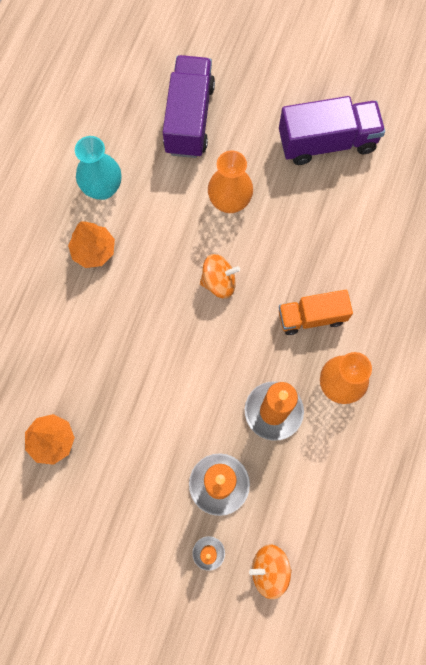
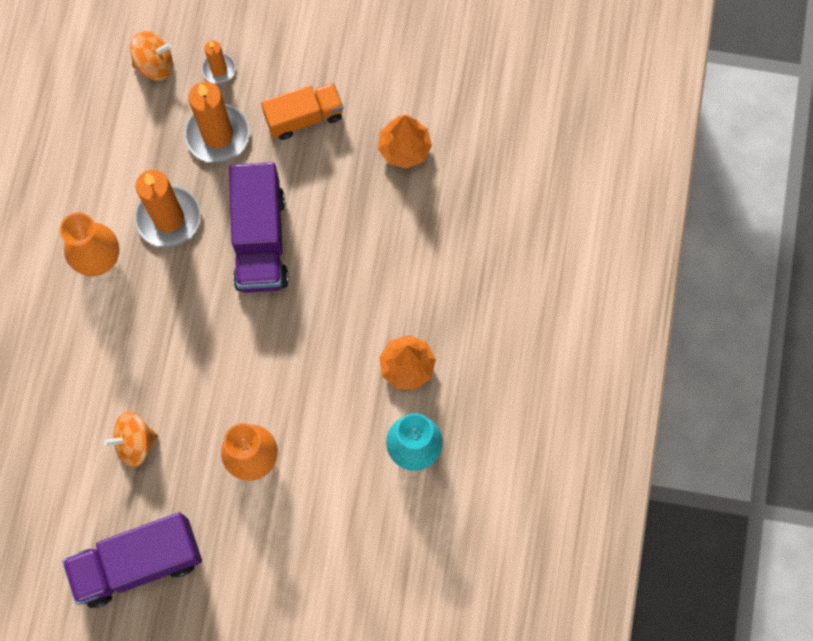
camera: 170 degrees right, 0 degrees up
(189, 119) = (322, 565): purple truck -> purple truck (260, 239)
(219, 282) = (251, 353): orange spinning top -> orange spinning top (135, 443)
(311, 317) = (136, 330): orange truck -> orange truck (304, 117)

